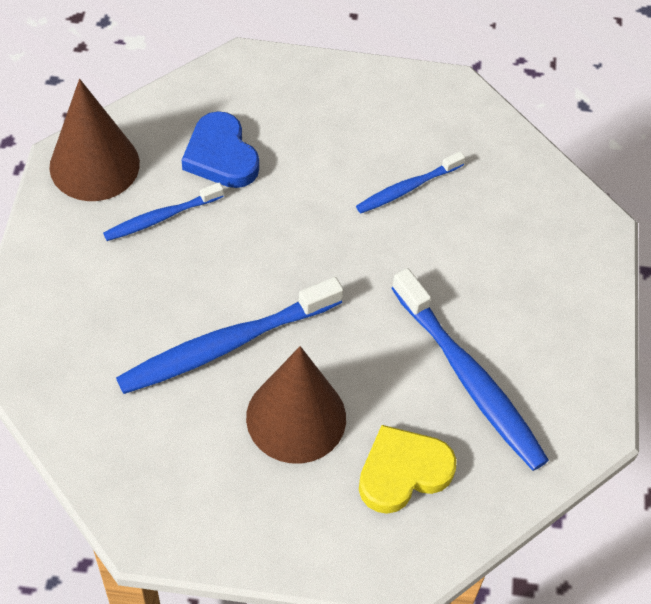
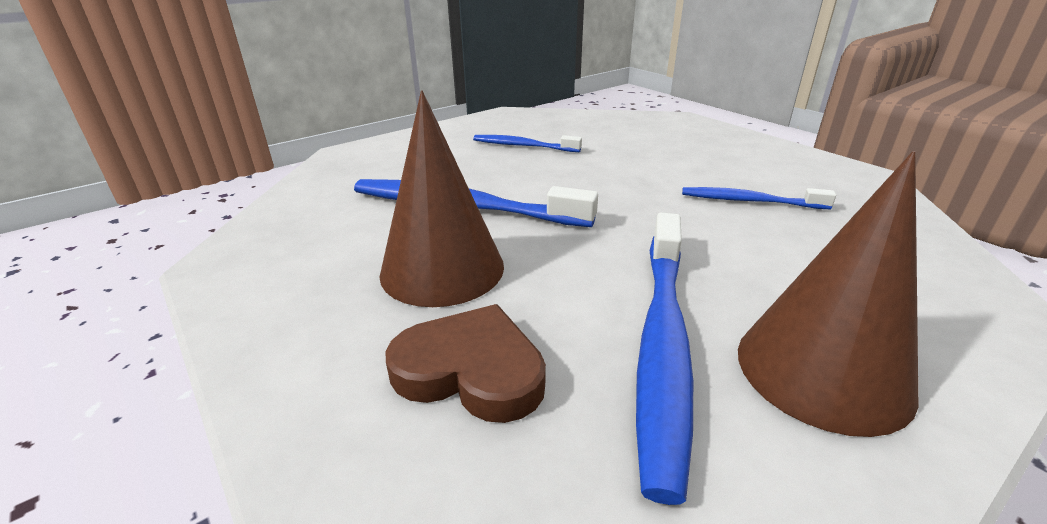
camera: 50 degrees right, 25 degrees down
(94, 165) = (519, 119): brown cone -> brown cone (822, 370)
(221, 156) = (606, 140): blue heart -> none
(403, 472) = (471, 370): yellow heart -> brown heart

